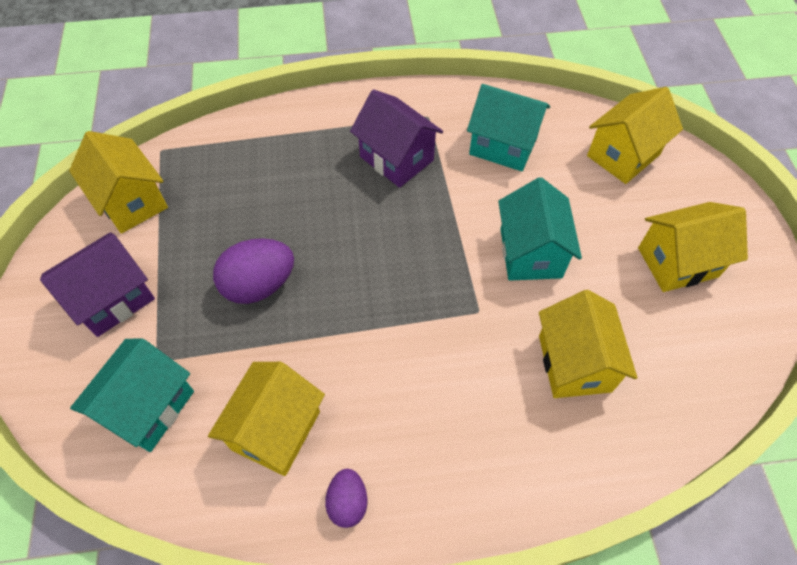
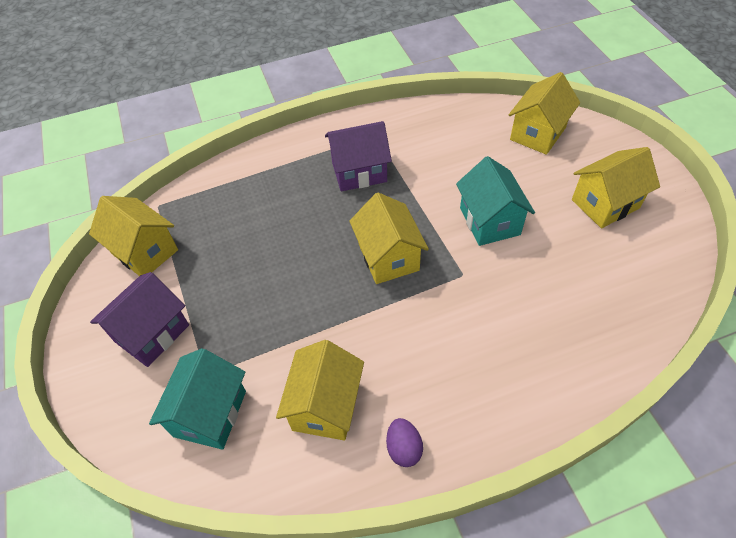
camera: 10 degrees left, 5 degrees down
(259, 285) = (275, 294): purple egg -> none
(396, 158) = (359, 172): purple house -> purple house turned 45 degrees counterclockwise
(503, 146) = (442, 145): turquoise house -> none
(574, 363) = (551, 297): yellow house -> yellow house (388, 257)

